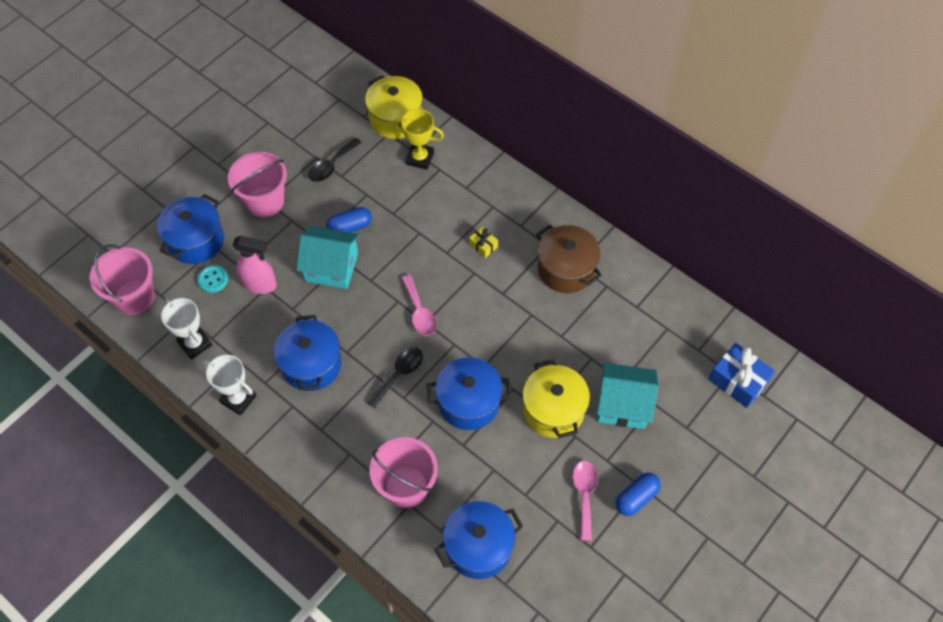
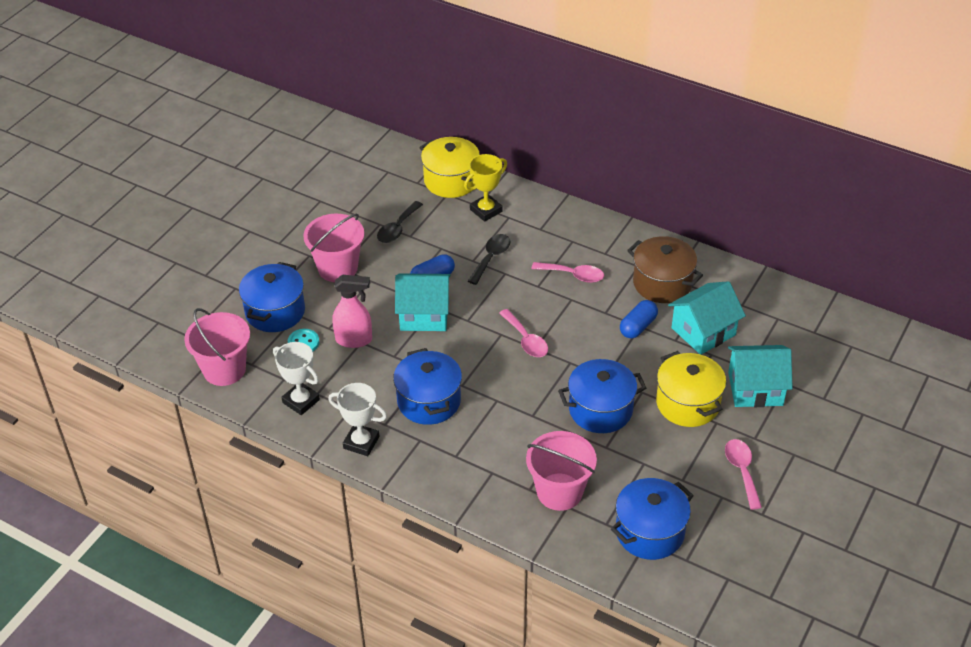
camera: 10 degrees left, 15 degrees down
(399, 374) = (522, 396): black spoon -> black spoon (491, 258)
(420, 158) = (486, 210): yellow trophy -> yellow trophy turned 45 degrees counterclockwise
(483, 246) = (573, 275): yellow gift -> pink spoon
(591, 331) = (703, 331): none -> turquoise house
(636, 497) = (794, 465): blue capsule -> blue capsule (638, 326)
(738, 381) = (861, 352): blue gift -> none

